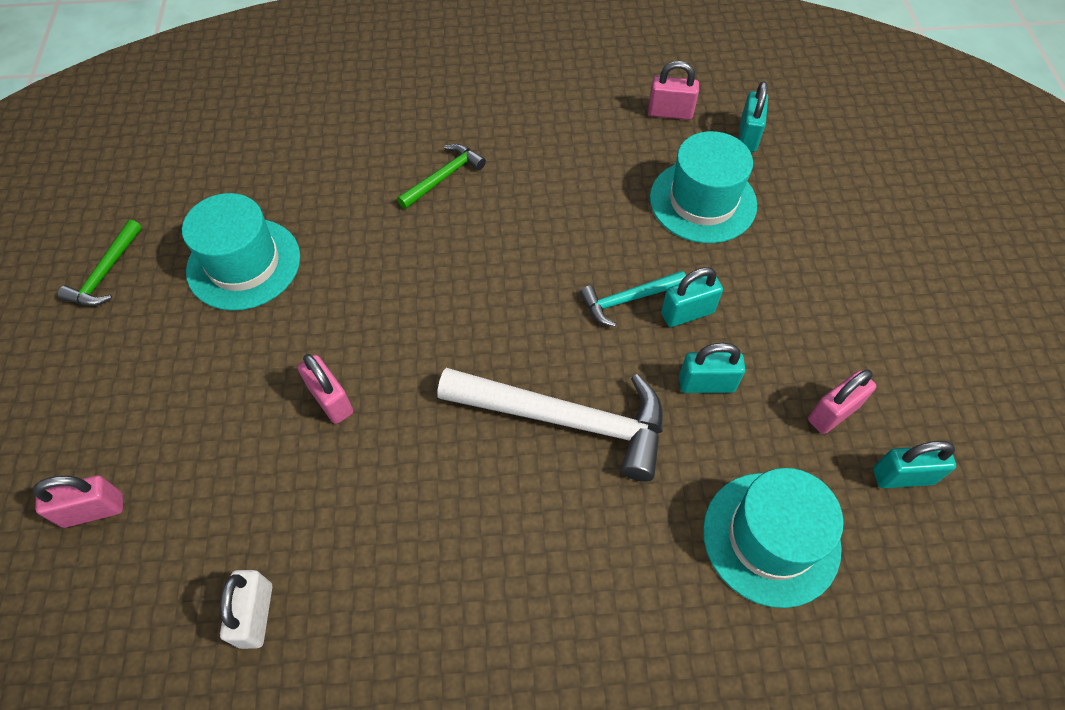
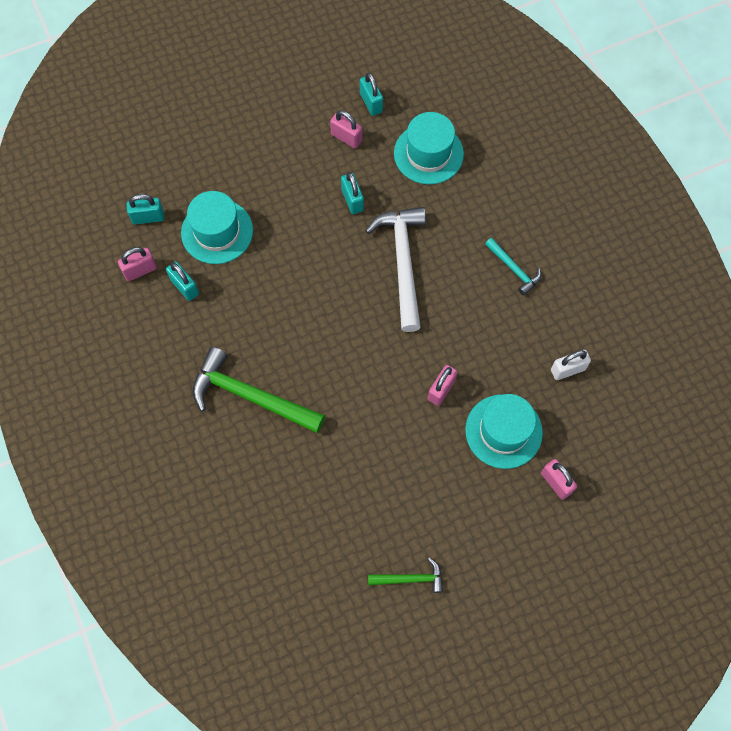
camera: 110 degrees left, 10 degrees up
(244, 264) = (369, 491): turquoise hat -> turquoise hat (503, 431)
(444, 177) = (250, 396): green hammer -> green hammer, size x1.95
(628, 299) = (310, 254): turquoise hammer -> turquoise hammer (514, 269)
(670, 113) = (140, 270): pink padlock -> pink padlock turned 75 degrees clockwise
(687, 313) = (308, 220): turquoise padlock -> turquoise padlock (184, 287)

